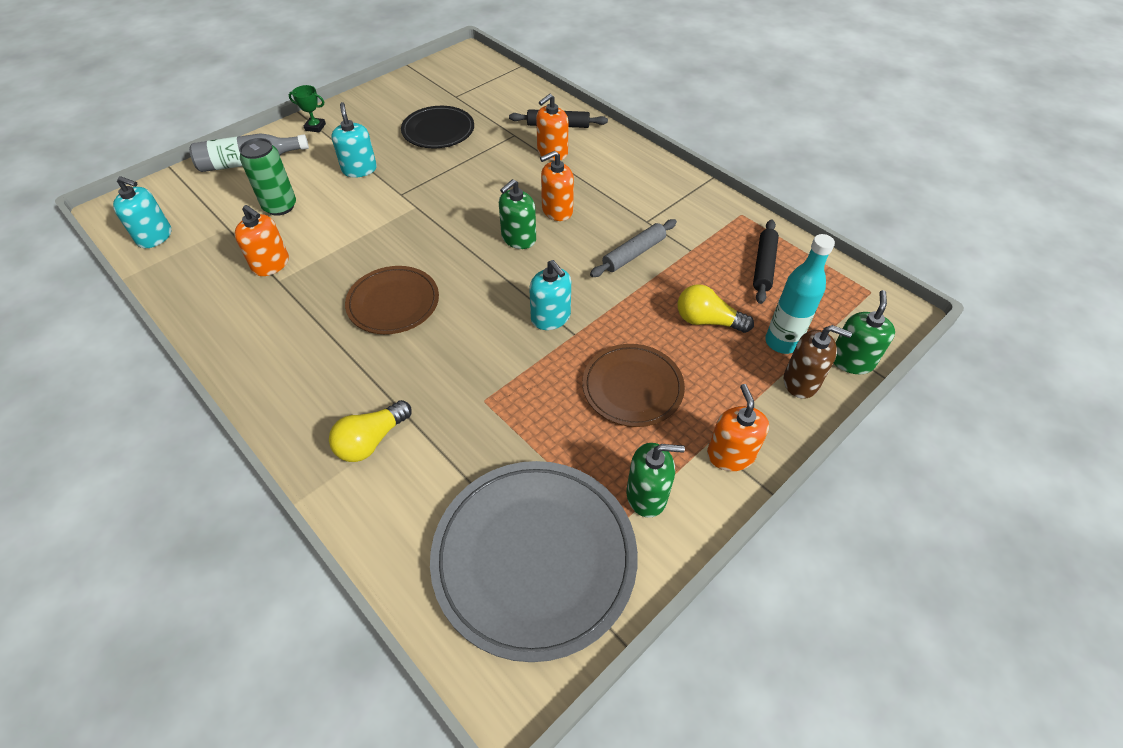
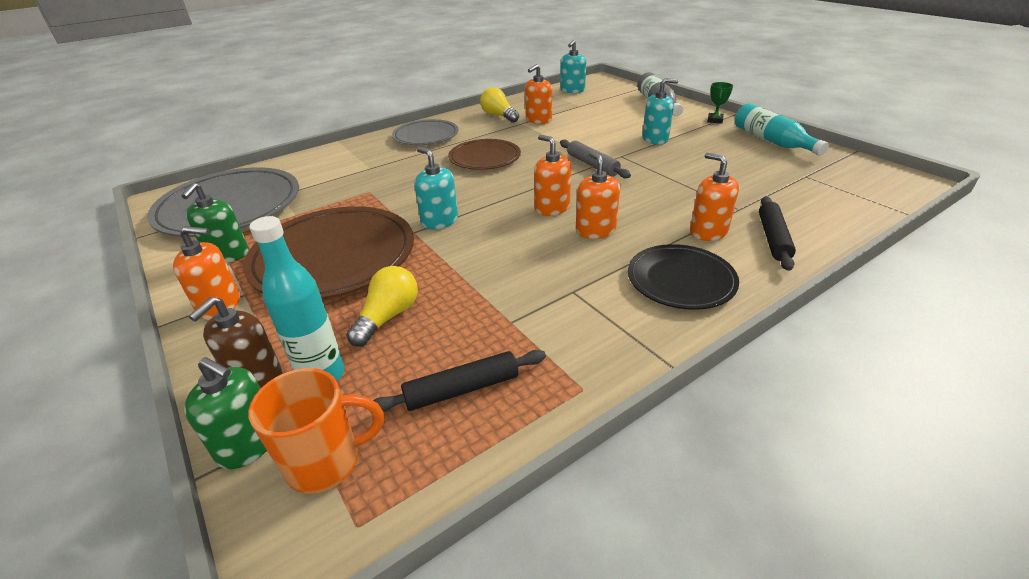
camera: 100 degrees right, 15 degrees down
(280, 206) = (603, 117): green can -> none
(302, 380) = (426, 136): none -> grey plate
(371, 440) = (363, 157): yellow light bulb -> yellow light bulb (499, 116)
(379, 101) = (772, 141): none -> turquoise bottle
(438, 131) = (729, 168): black plate -> black plate (680, 280)
(518, 238) = (552, 208): green soap dispenser -> orange soap dispenser
(551, 317) = (439, 221): turquoise soap dispenser -> turquoise soap dispenser turned 75 degrees clockwise
(632, 387) = (334, 257): brown plate -> brown plate, size x1.69
(634, 254) = (514, 275): grey rolling pin -> grey rolling pin (592, 165)
(763, 266) = (462, 389): black rolling pin -> black rolling pin turned 45 degrees counterclockwise
(844, 316) = (326, 462): none -> orange mug

